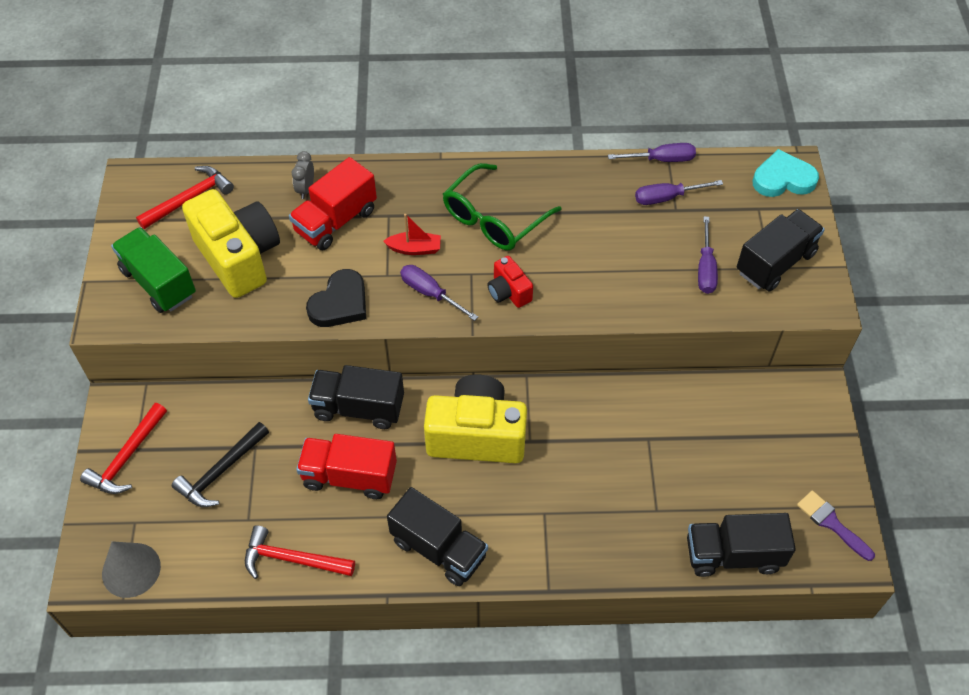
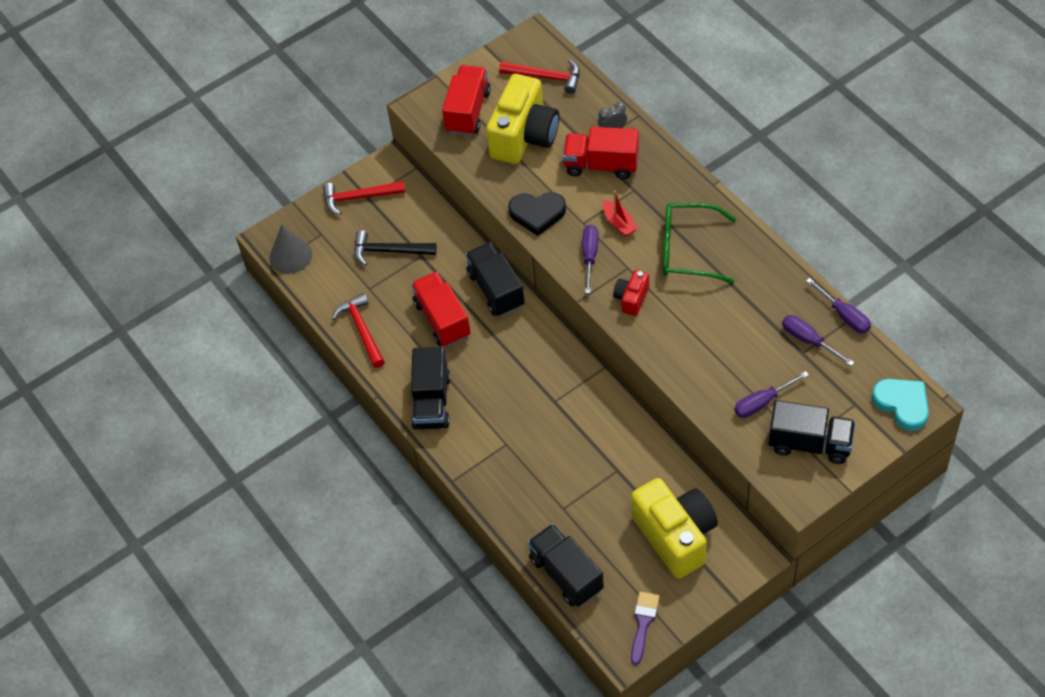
camera: 60 degrees right, 0 degrees up
(159, 282) = (468, 111): green truck -> red truck
(476, 435) = (532, 368): yellow camera -> yellow camera (675, 536)

